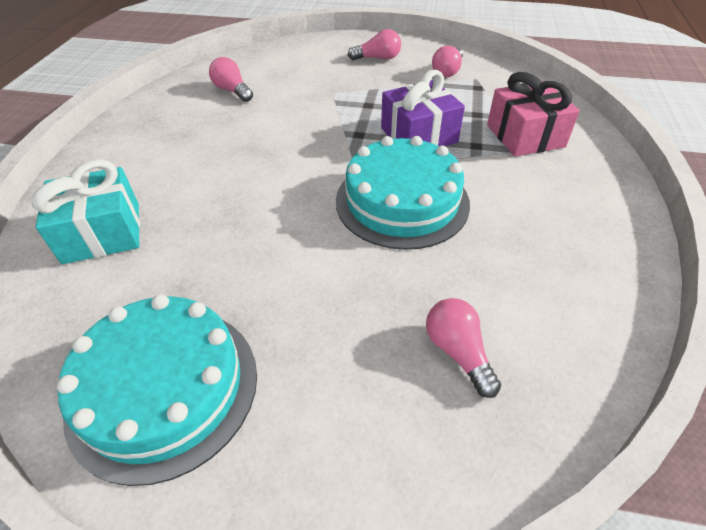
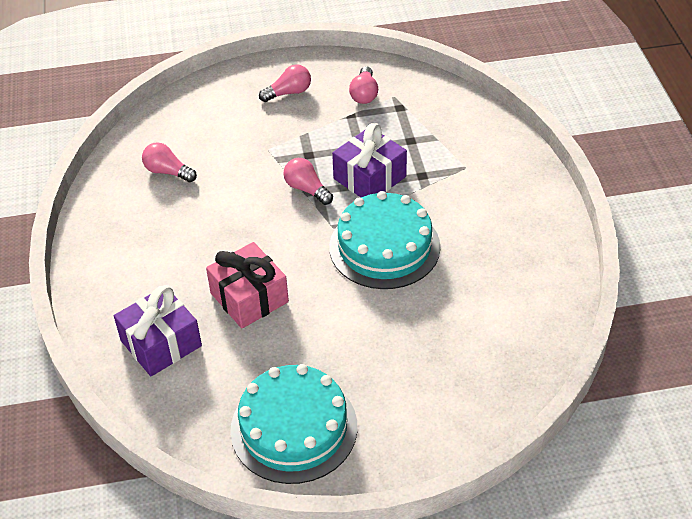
camera: 20 degrees left, 0 degrees up
(102, 233) = (161, 343): turquoise gift -> purple gift
(458, 352) = (469, 346): pink light bulb -> pink light bulb (307, 189)
(525, 136) = (459, 154): pink gift -> pink gift (249, 297)

